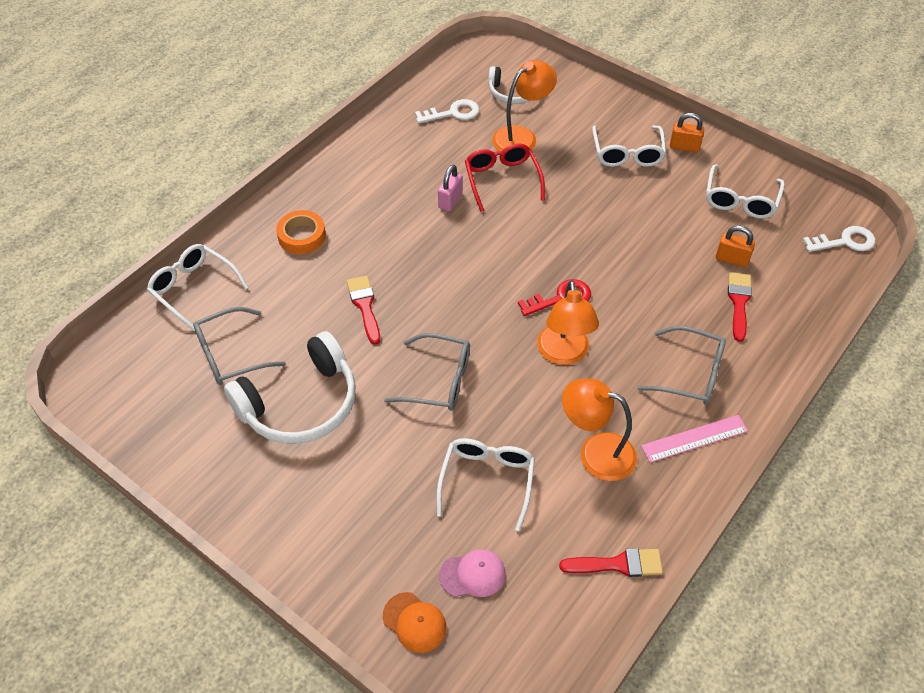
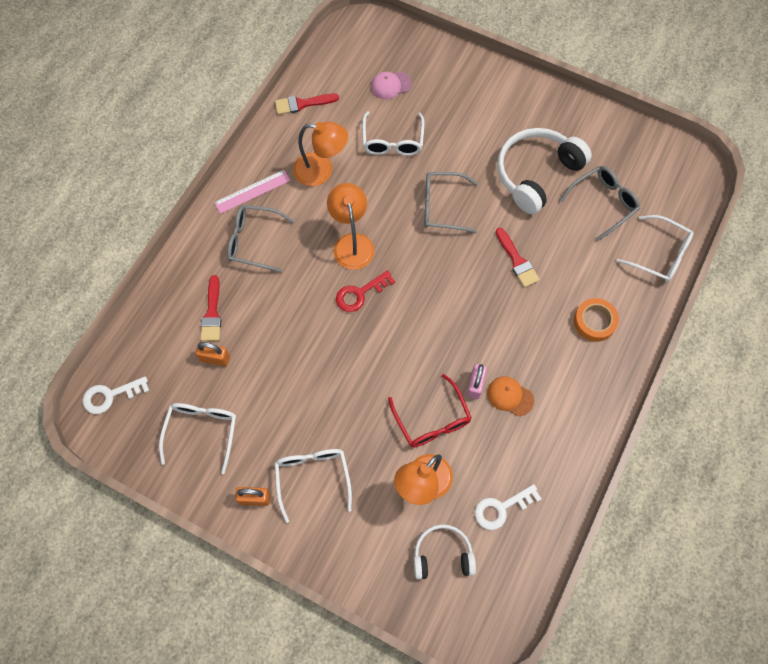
camera: 170 degrees right, 15 degrees up
(414, 622) = (419, 56): orange cap -> orange cap (510, 396)

